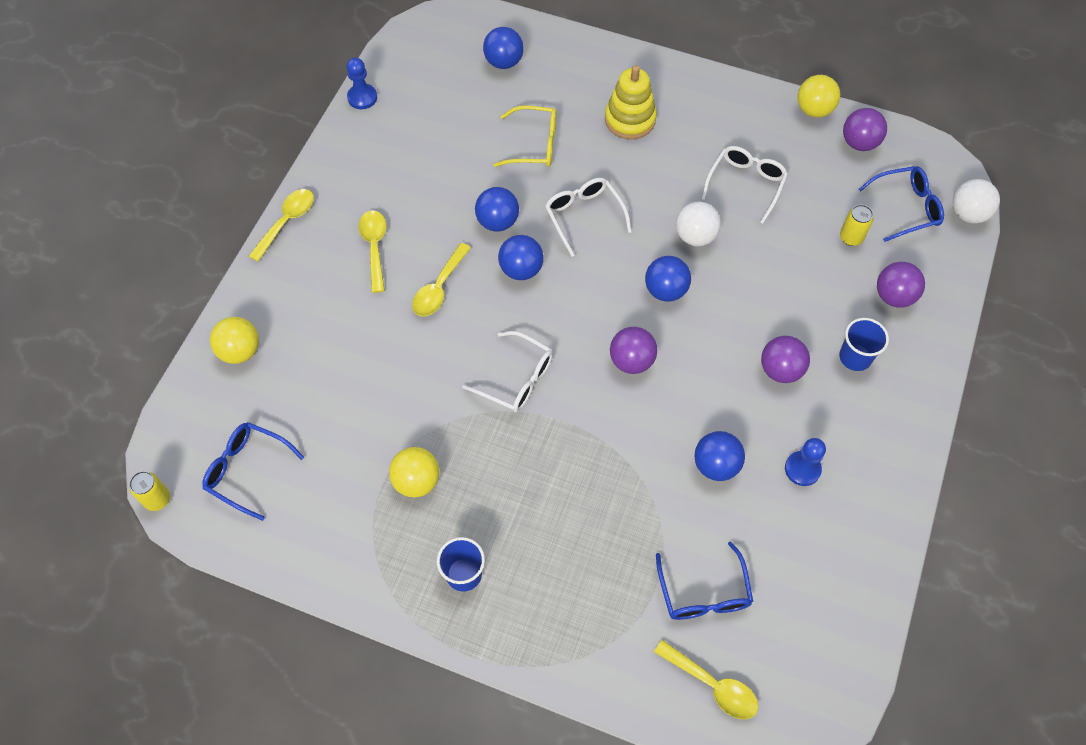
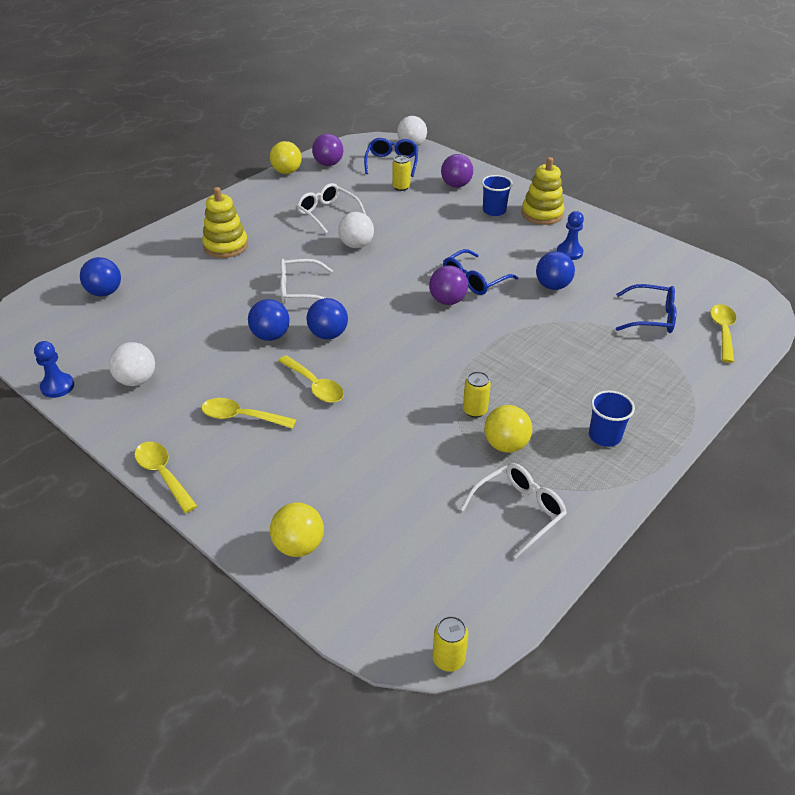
camera: 70 degrees left, 20 degrees down
(247, 470) = (445, 568): blue glasses -> blue glasses (474, 280)
(392, 148) = (136, 380): none -> white ball
(457, 439) = (475, 410): none -> yellow can
(517, 379) = (433, 362): white glasses -> white glasses (519, 511)
(534, 145) = (208, 297): yellow glasses -> none
(665, 290) = (394, 270): blue ball -> none
(712, 685) = (722, 331): yellow spoon -> yellow spoon turned 45 degrees counterclockwise
(780, 370) = (489, 240): purple ball -> none
(880, 416) = (542, 214): none -> yellow stacking toy

